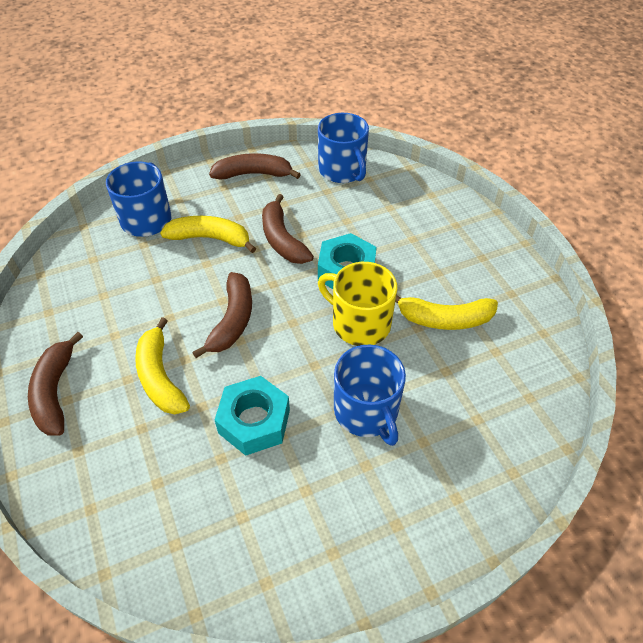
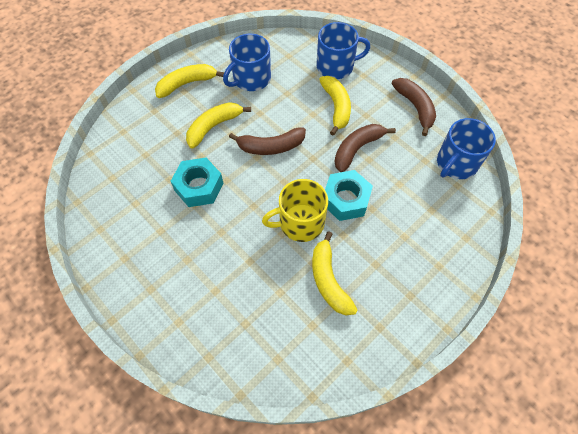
camera: 70 degrees right, 10 degrees up
(55, 392) = (187, 84): brown banana -> yellow banana
(360, 323) = (300, 223): yellow mug -> yellow mug turned 120 degrees counterclockwise
(366, 411) = (227, 248): blue mug -> blue mug (251, 79)

